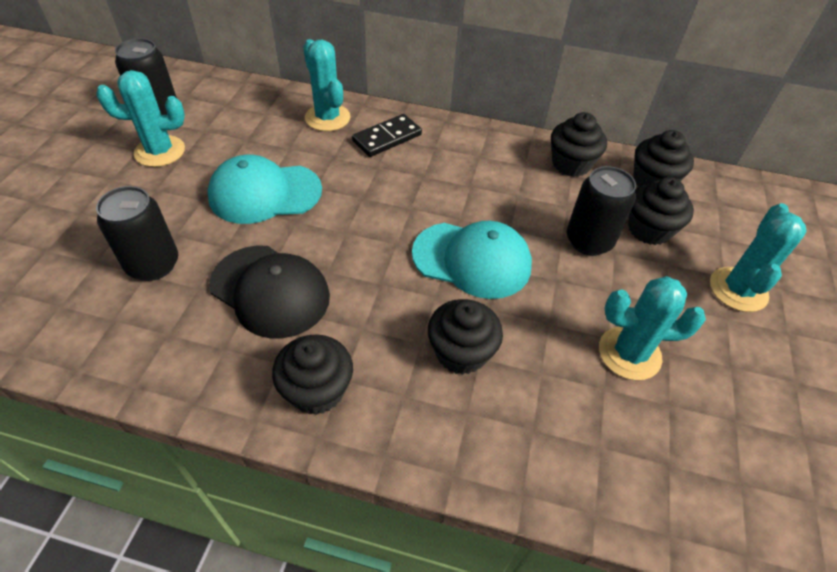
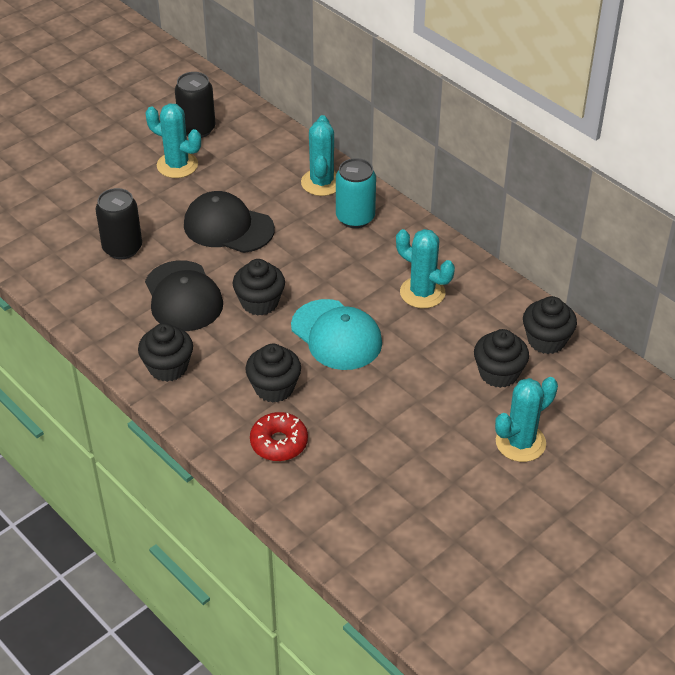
camera: 35 degrees right, 5 degrees down
(264, 193) = (228, 227): turquoise cap -> black cap
(387, 138) = (355, 218): black domino -> turquoise can
(525, 421) = (279, 443): none -> red donut
(571, 164) = (489, 298): black cupcake -> black cupcake (260, 302)
(589, 241) = (439, 360): black can -> none
(629, 353) = (388, 441): turquoise cactus -> turquoise cactus (422, 293)

